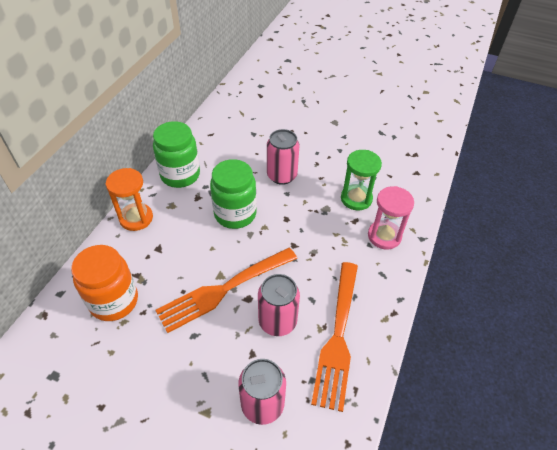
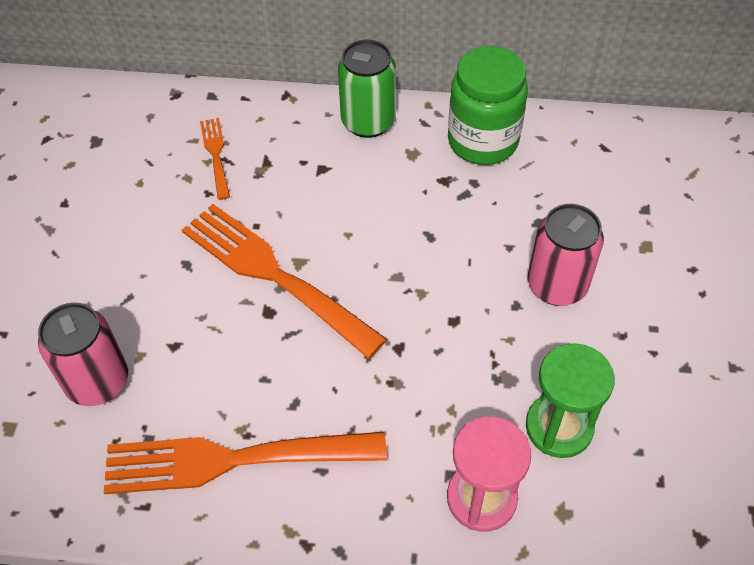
camera: 75 degrees right, 5 degrees up
(114, 301) = (216, 155): orange jar -> orange fork
(136, 218) = (368, 122): orange hourglass -> green can
(235, 214) = (431, 242): green jar -> none
(277, 321) = (238, 364): pink can -> none

